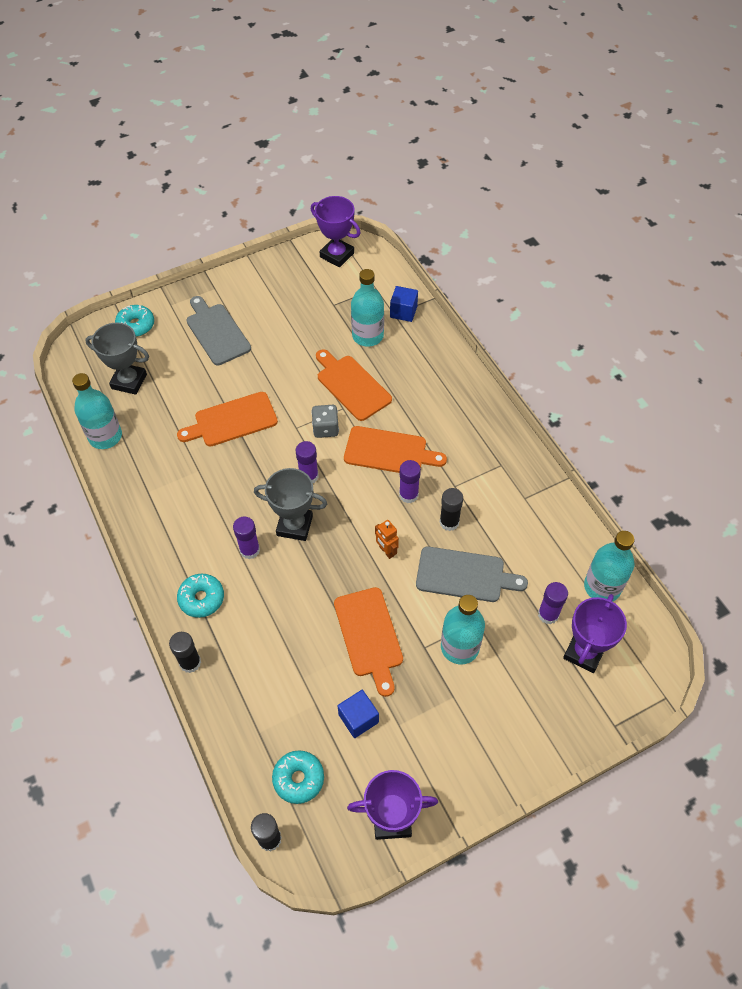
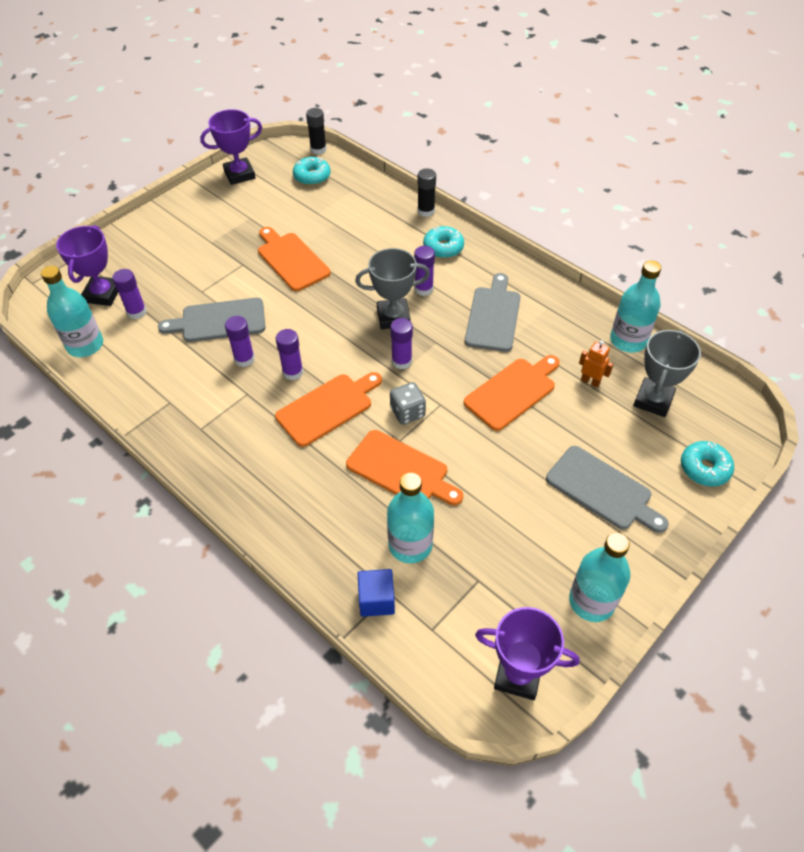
camera: 160 degrees right, 5 degrees down
(129, 381) = (653, 400): grey trophy -> grey trophy turned 60 degrees counterclockwise
(202, 497) = (493, 316): none -> grey cutting board
(358, 718) = (281, 213): blue cube -> none
(386, 551) = (298, 320): orange robot -> orange robot (590, 381)
(389, 452) = (328, 408): orange cutting board -> orange cutting board turned 150 degrees clockwise
(449, 522) = (244, 359): black glue stick -> purple glue stick
(459, 647) = (212, 271): turquoise bottle -> turquoise bottle (591, 601)

